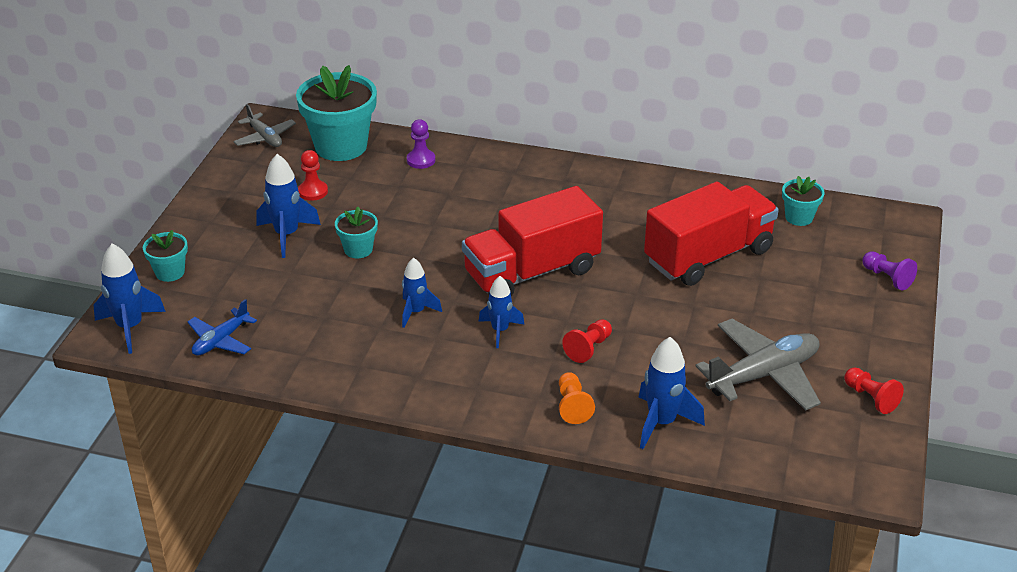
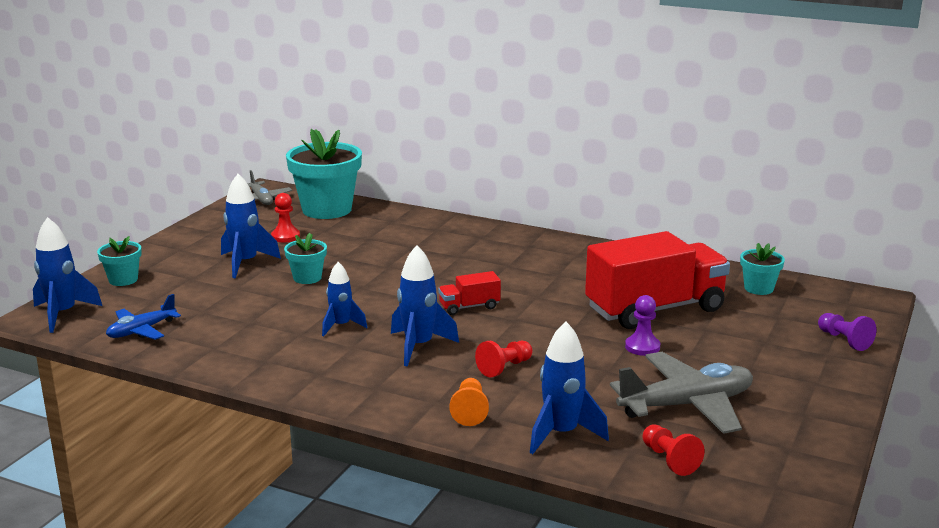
camera: 10 degrees right, 15 degrees down
(421, 160) = (396, 223): purple pawn -> purple pawn (642, 347)
(500, 330) = (418, 346): blue rocket -> blue rocket, size x1.51
(532, 272) = (469, 307): red truck -> red truck, size x0.43
(870, 398) = (804, 435): red pawn -> red pawn (669, 460)

